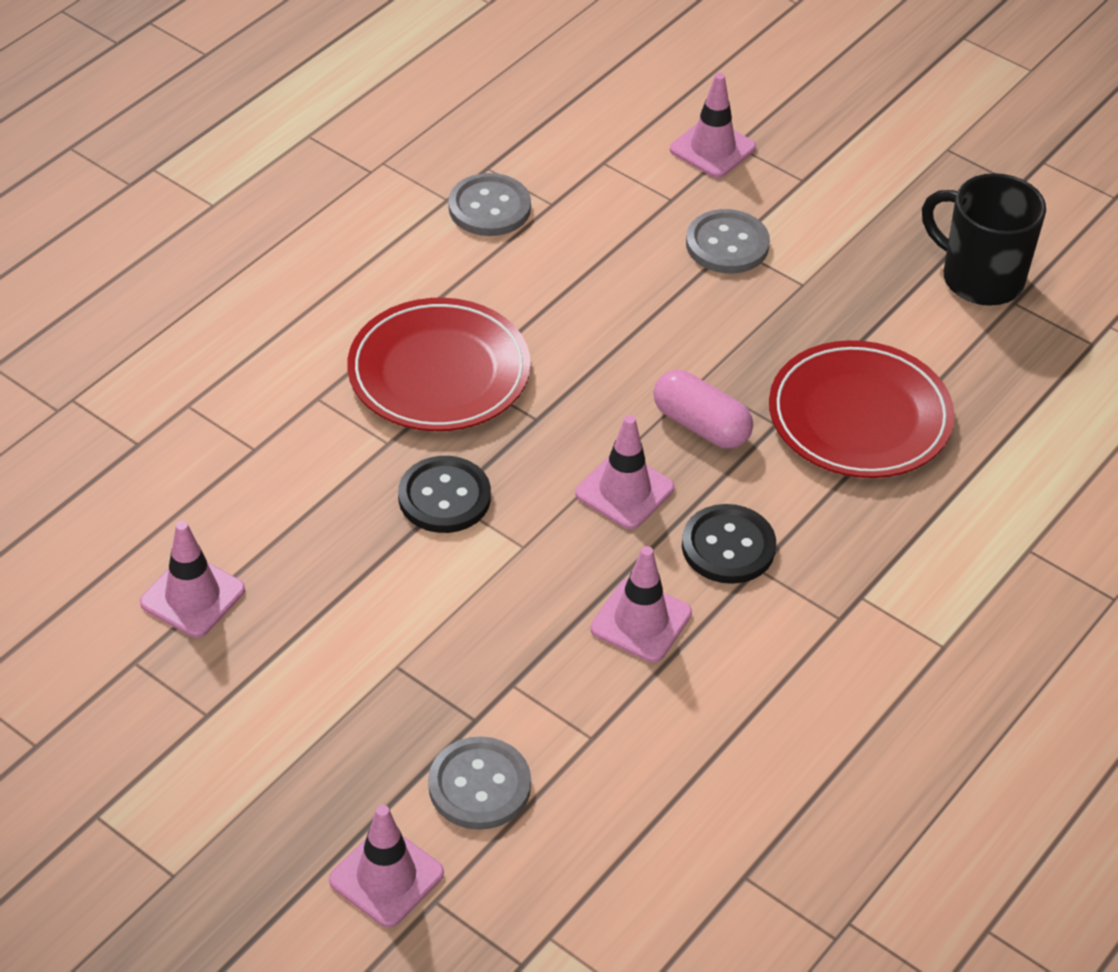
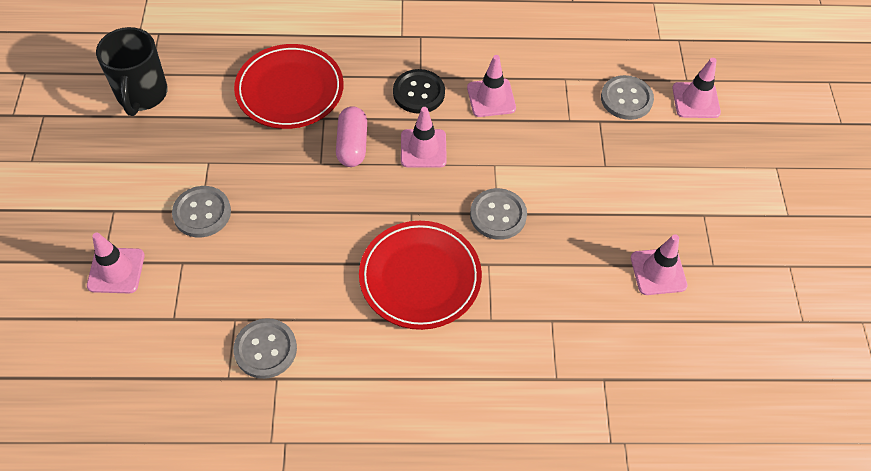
camera: 130 degrees left, 10 degrees up
(444, 497) = (498, 215): black button -> grey button

